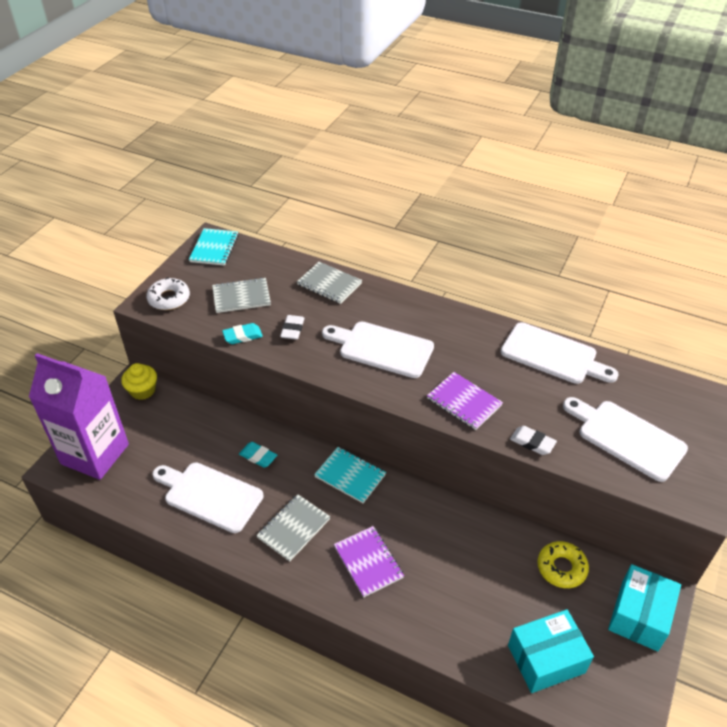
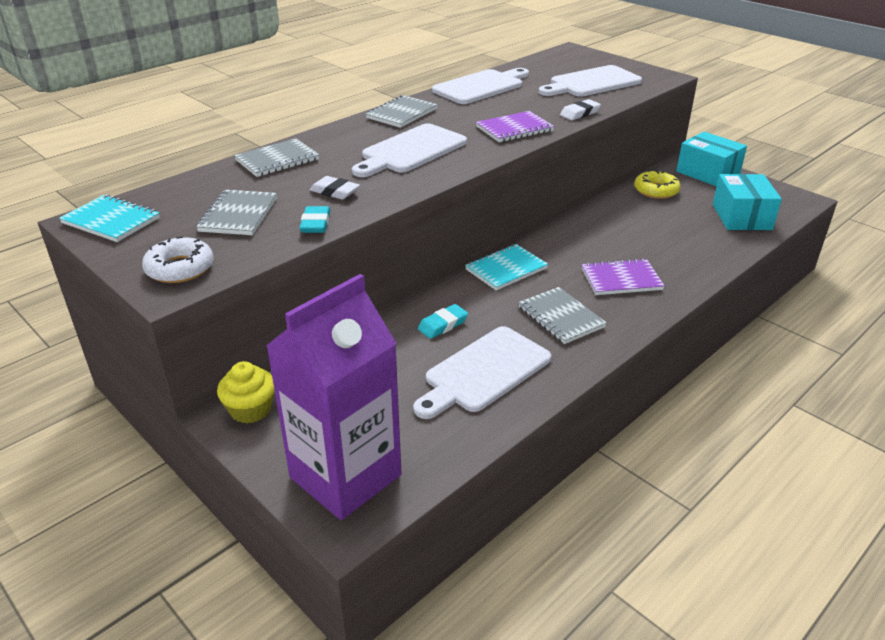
camera: 70 degrees left, 10 degrees down
(453, 321) = (402, 113): none -> grey notebook

